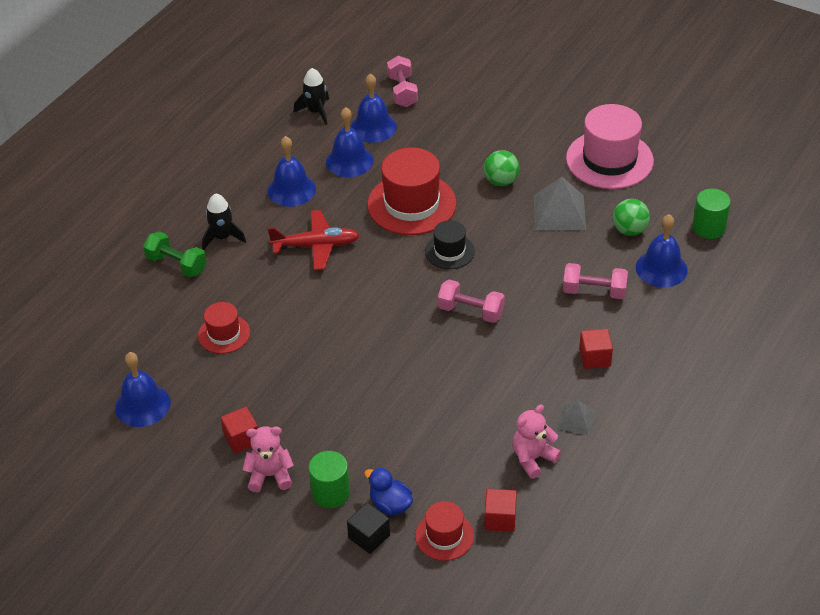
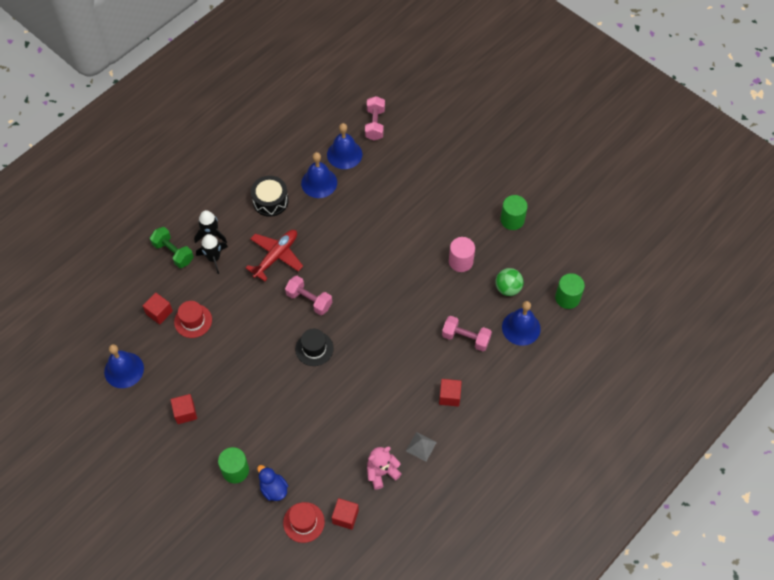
camera: 10 degrees right, 15 degrees up
(175, 333) = (159, 312): none -> red cube
(270, 476) = (197, 447): pink teddy bear -> none
(291, 190) = (270, 201): blue bell -> black drum
(316, 112) = (306, 131): black rocket -> black rocket (214, 258)
(316, 246) = (276, 256): red plane -> red plane turned 60 degrees counterclockwise
(369, 536) = (252, 511): black cube -> none
(411, 204) = (354, 232): red hat -> none
(449, 251) = (371, 281): black hat -> black hat (314, 348)
(471, 311) = (372, 337): pink dumbbell -> pink dumbbell (309, 300)
(501, 181) = (425, 224): green ball -> none
(559, 212) = (460, 261): grey pyramid -> pink cylinder
(609, 160) = (512, 220): pink hat -> green cylinder

